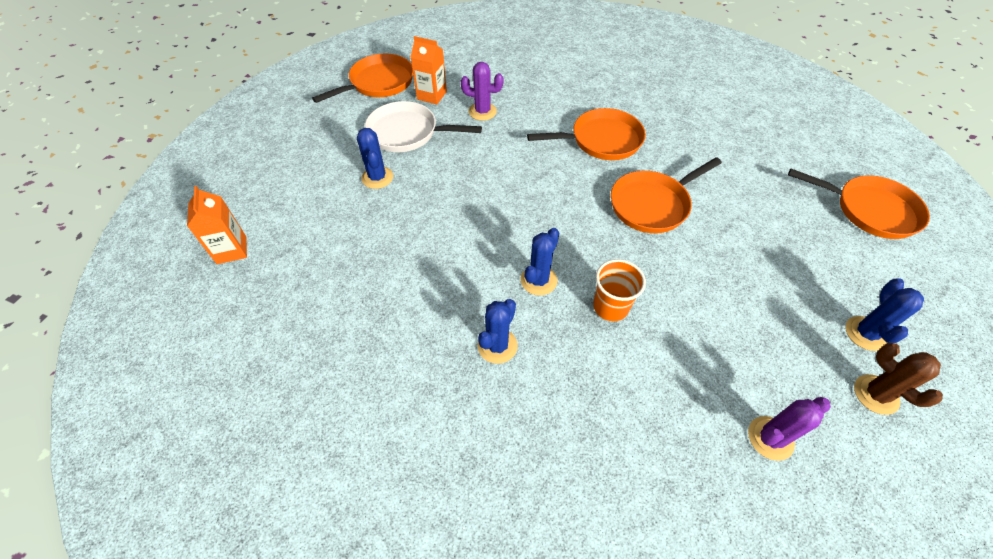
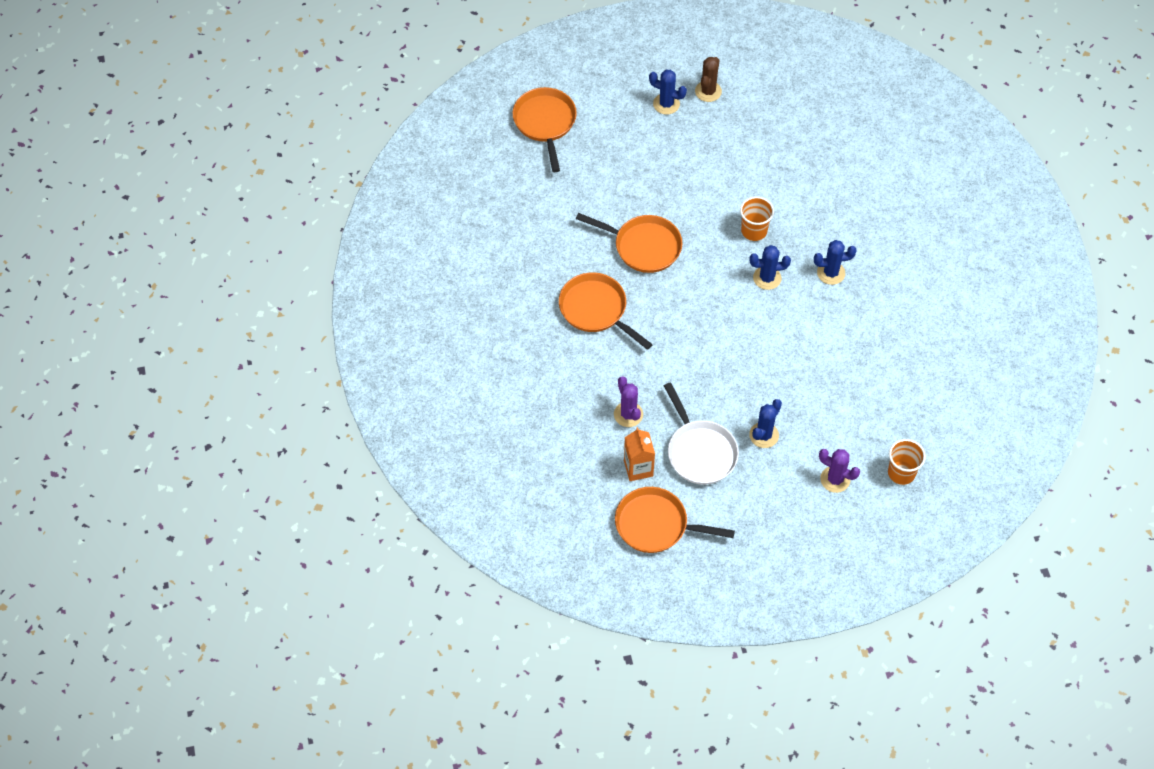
camera: 125 degrees left, 5 degrees up
(231, 250) = (901, 473): orange carton -> orange cup
(770, 438) = (776, 128): purple cactus -> purple cactus (835, 479)
(865, 333) = (666, 104): blue cactus -> blue cactus turned 45 degrees clockwise

